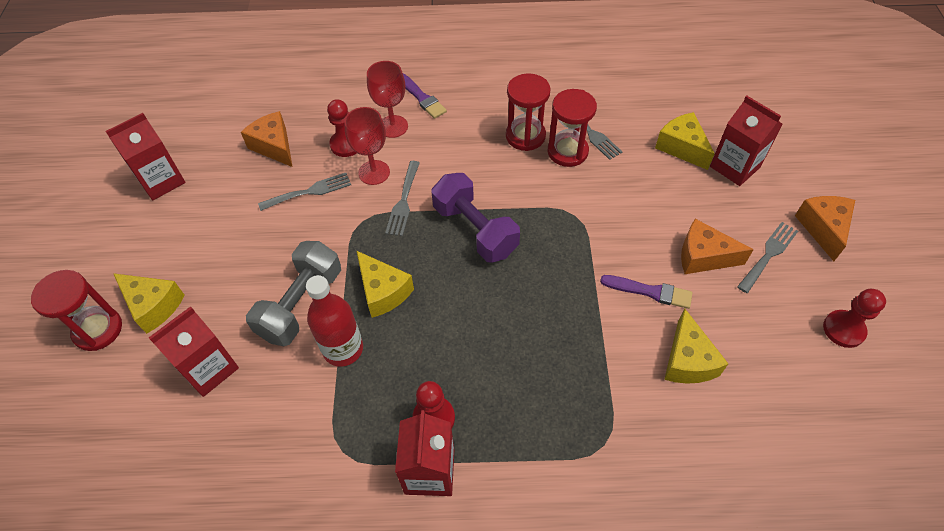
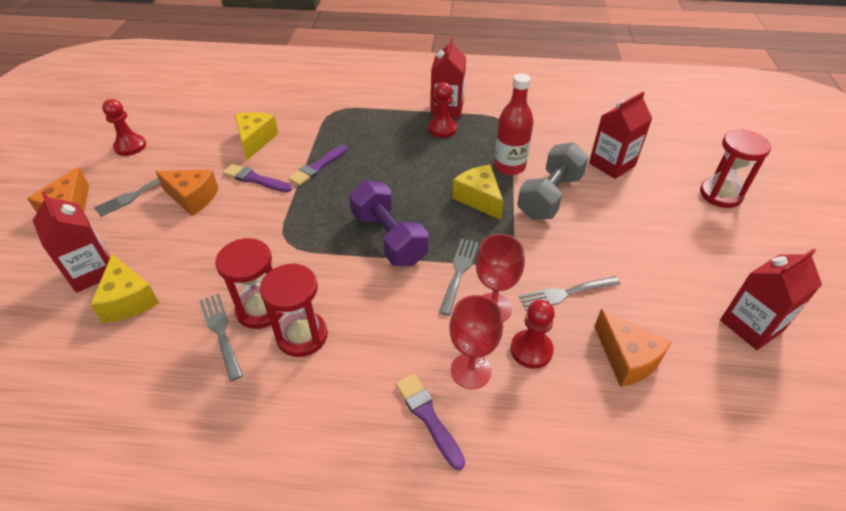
camera: 175 degrees left, 10 degrees down
(153, 306) = (682, 206): yellow cheese -> none
(584, 320) = (317, 167): none -> purple brush

